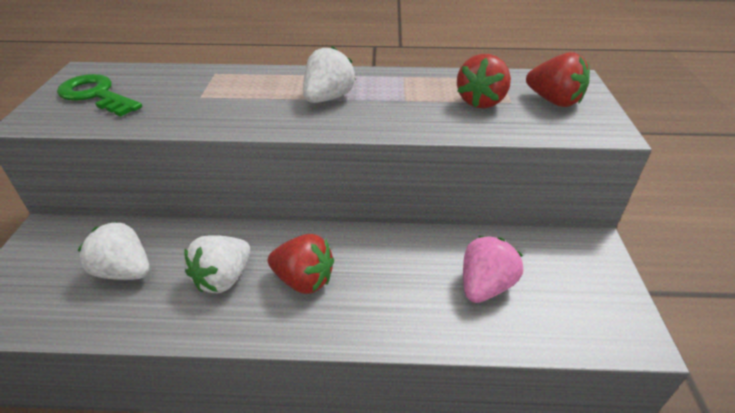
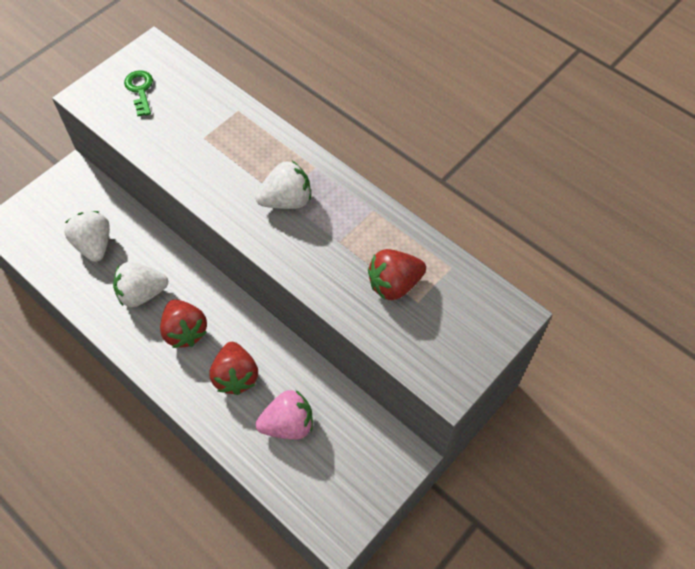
camera: 40 degrees right, 20 degrees up
(96, 95) = (140, 90): green key -> green key, size x0.65
(554, 101) = (453, 325): red strawberry -> red strawberry (236, 376)

